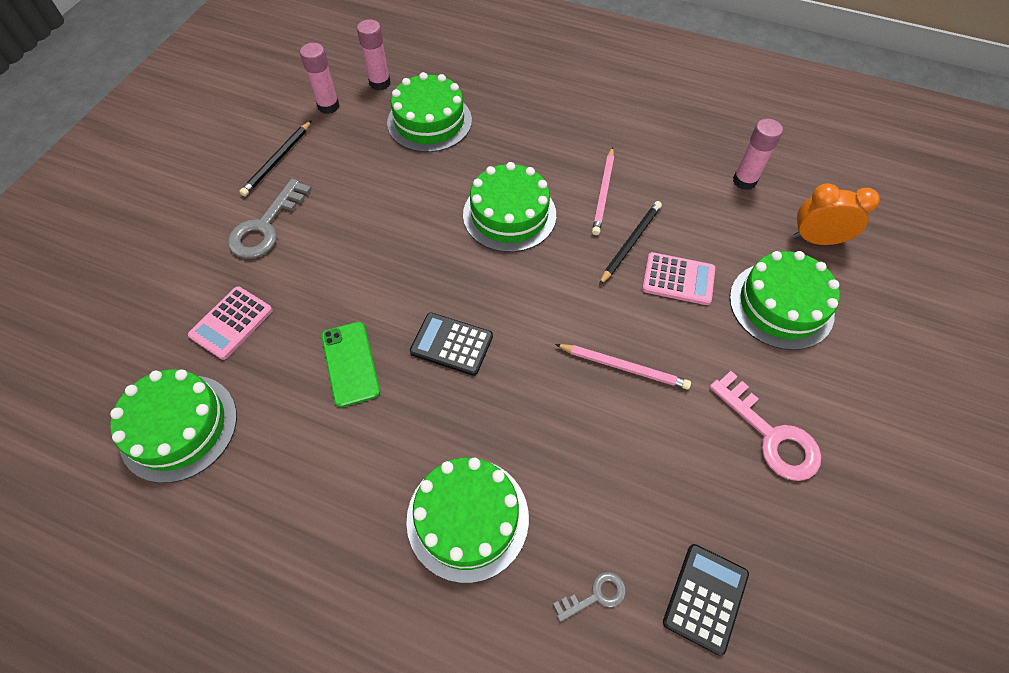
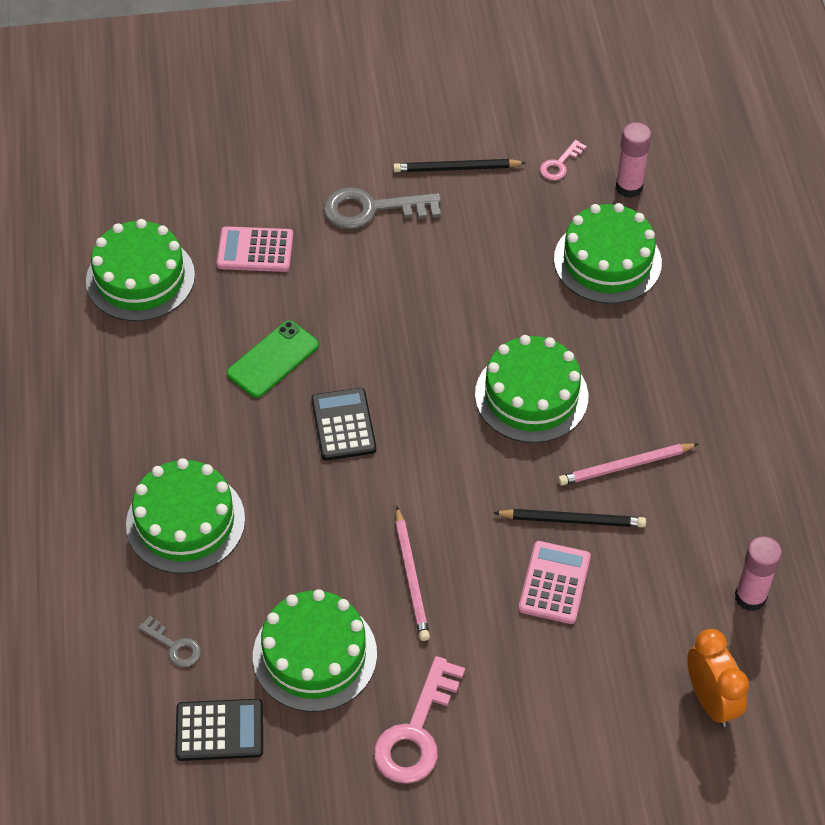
camera: 60 degrees right, 5 degrees down
(328, 106) = (560, 164): pink glue stick -> pink key
(678, 279) = (554, 583): pink calculator -> pink calculator turned 150 degrees counterclockwise
(781, 305) = (587, 692): green cake -> green cake (315, 655)

